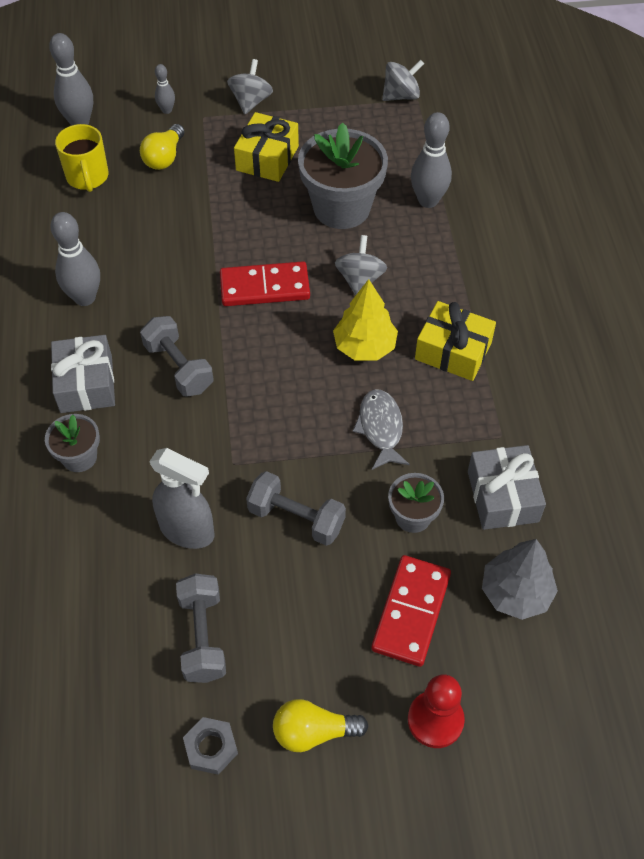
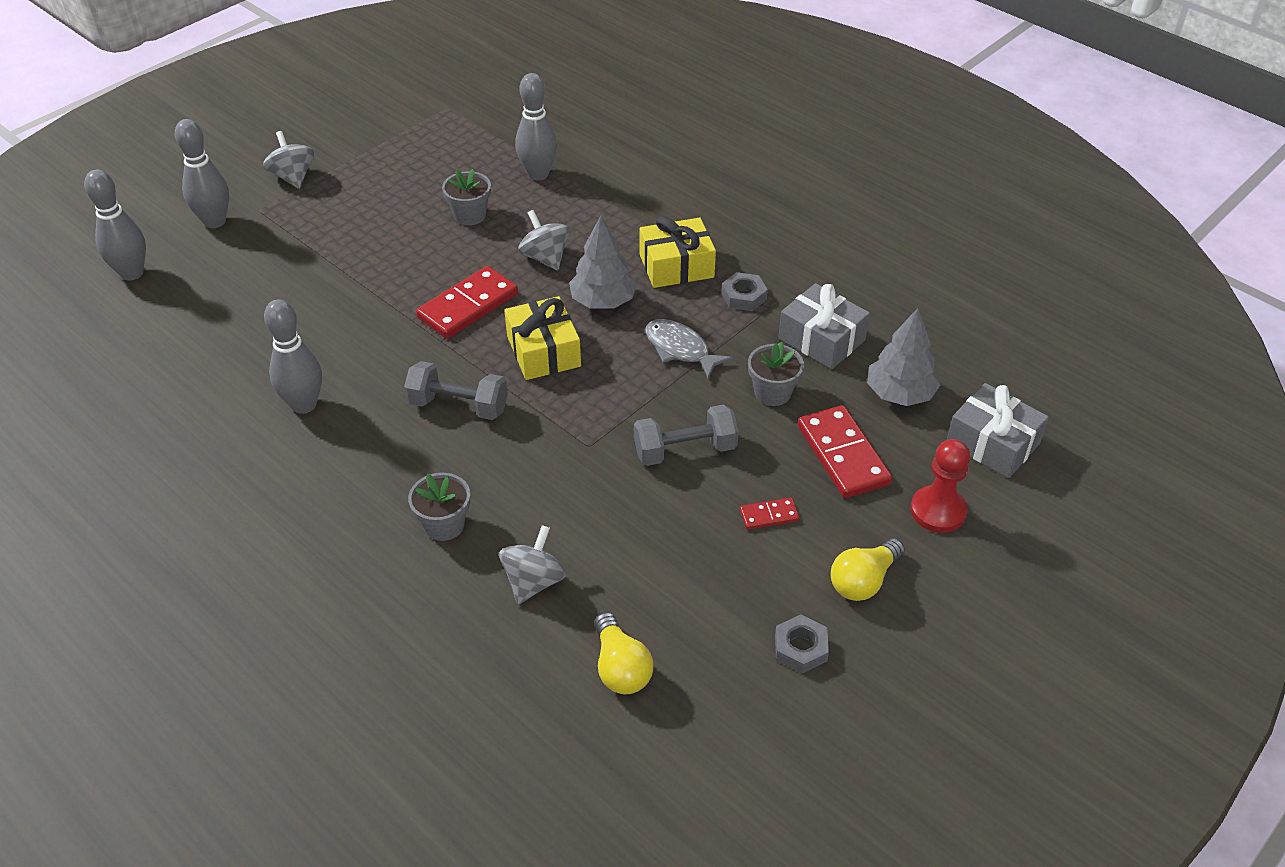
camera: 40 degrees left, 10 degrees down
(86, 384) = (384, 468): grey gift -> grey gift (992, 443)
(87, 177) = (193, 312): yellow mug -> none
(164, 157) = (256, 258): yellow light bulb -> yellow light bulb (620, 667)
(167, 110) = (215, 221): grey bowling pin -> grey bowling pin, size x1.87
(188, 531) = (606, 516): grey spray bottle -> none
(203, 636) = (705, 579): grey dumbbell -> none
(267, 158) = (359, 212): yellow gift -> yellow gift (543, 351)
(301, 620) = (769, 515): none -> red domino
(341, 208) = (470, 215): grey flower pot -> grey flower pot, size x0.52
(364, 347) = (603, 301): yellow tree -> grey tree
(401, 96) = (429, 111): grey spinning top -> grey spinning top (533, 582)
(479, 414) = (744, 296): none -> grey nut

